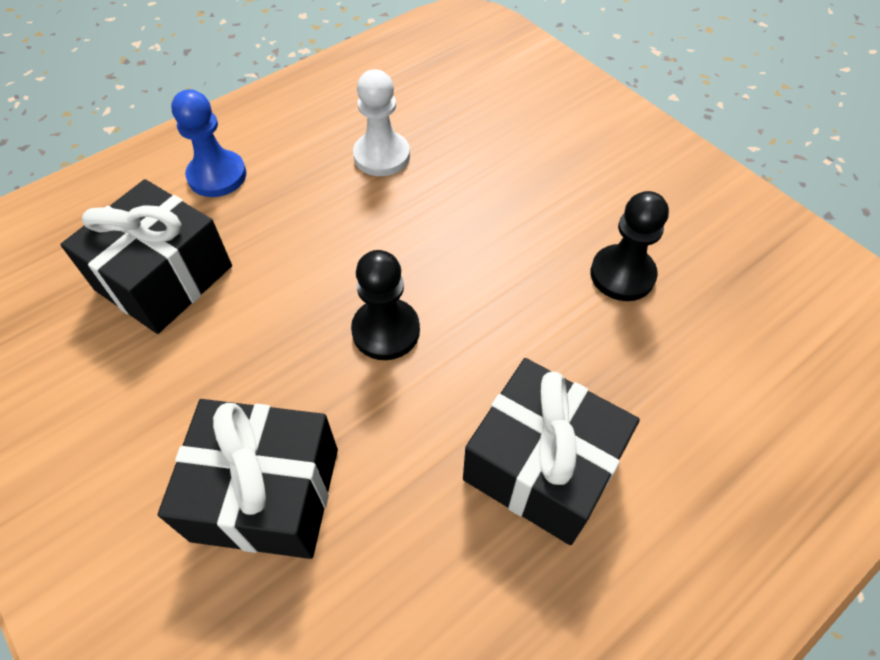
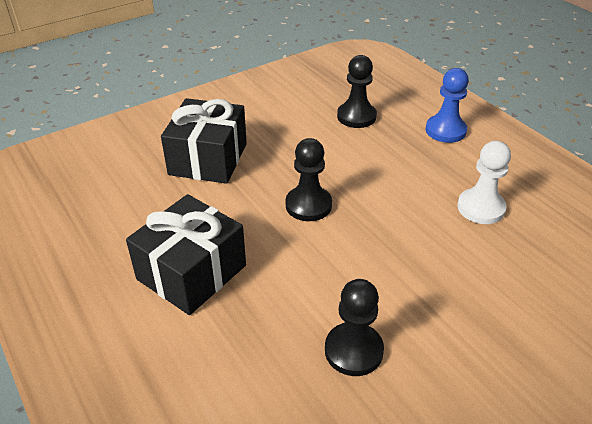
camera: 95 degrees right, 15 degrees down
(164, 278) = (356, 116): black gift -> black pawn

